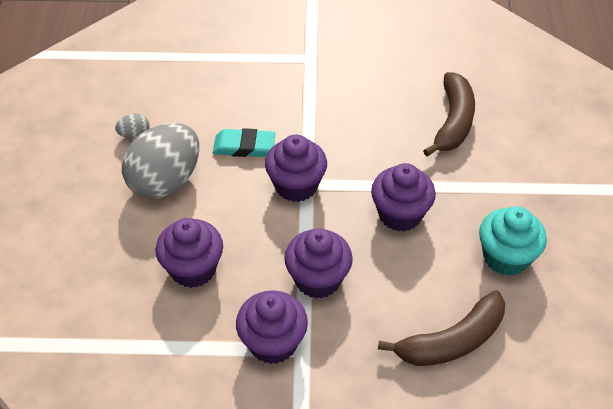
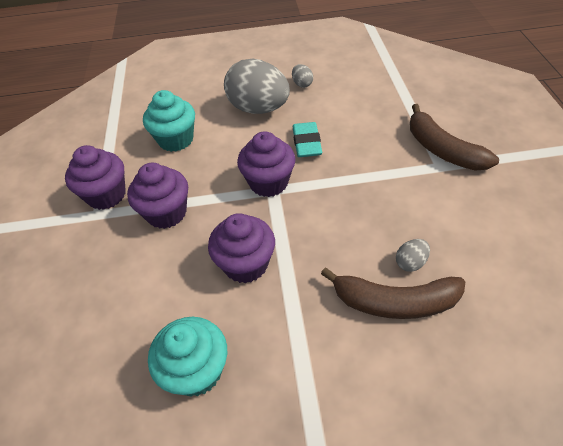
camera: 85 degrees right, 0 degrees up
(193, 269) = (176, 140): purple cupcake -> turquoise cupcake
(416, 104) = (410, 262): none -> grey egg
(451, 341) = (94, 323): brown banana -> brown banana (442, 149)

